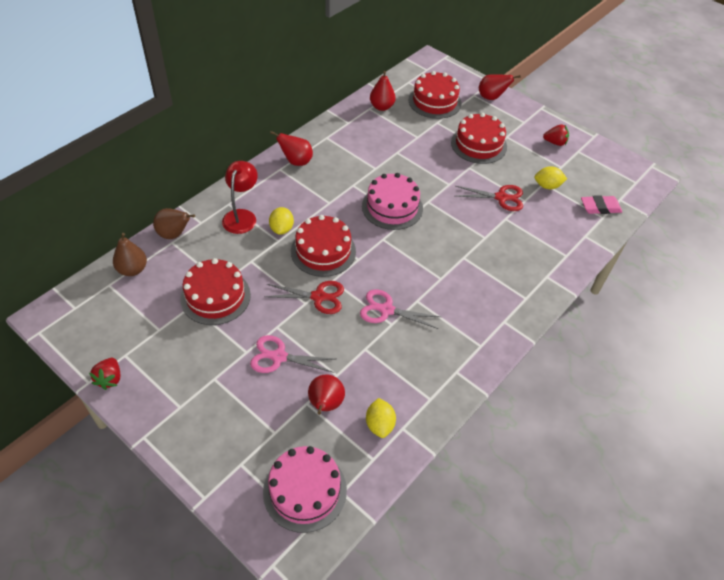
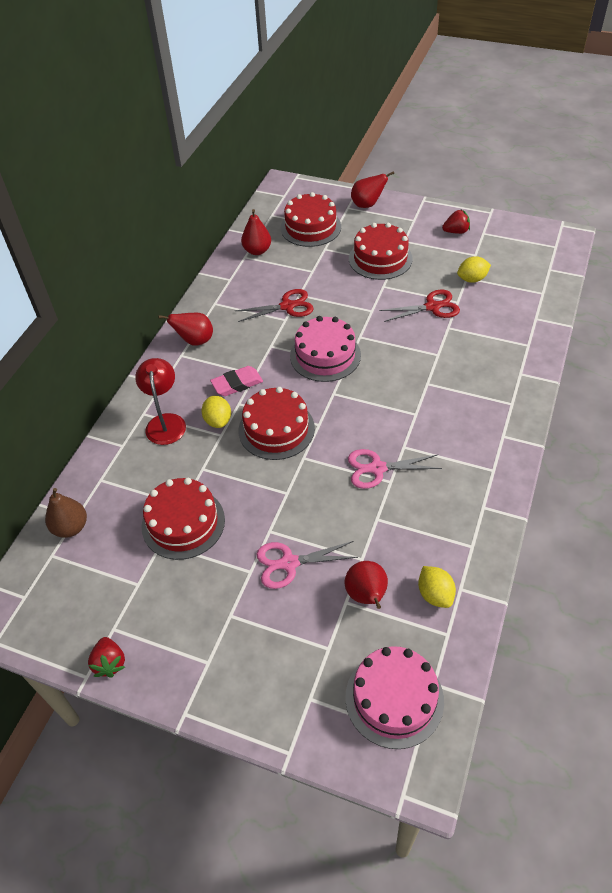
camera: 15 degrees left, 0 degrees up
(174, 234) = (98, 470): brown pear -> none
(318, 297) = (298, 481): red scissors -> red scissors (287, 306)
(600, 207) = (535, 284): pink eraser -> pink eraser (237, 384)

